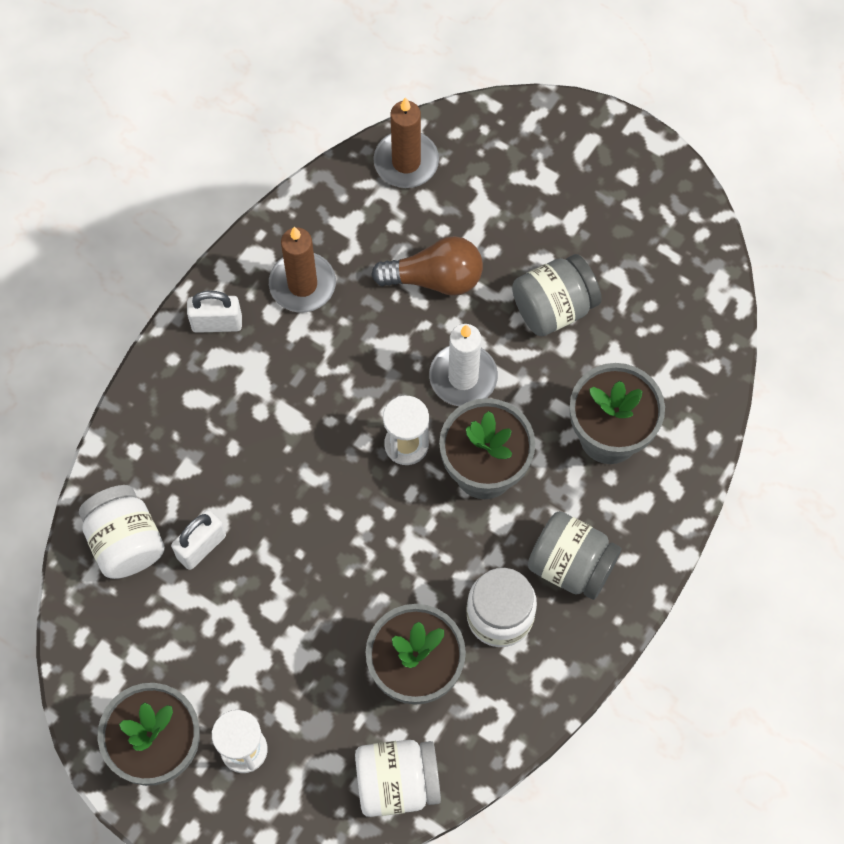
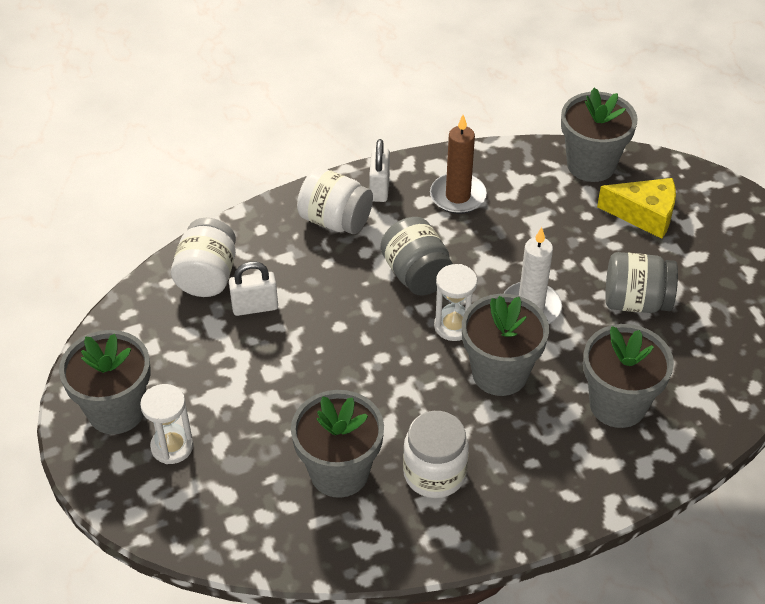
camera: 35 degrees right, 20 degrees down
(217, 323) = (379, 188): white padlock -> white padlock turned 60 degrees clockwise
(397, 783) = (262, 537): white jar -> white jar (335, 220)
(406, 162) = (591, 165): brown candle -> grey flower pot
(435, 278) = (557, 239): brown light bulb -> none
(497, 195) = (644, 215): none -> yellow cheese
(571, 565) = (519, 472): grey jar -> grey jar (416, 274)

